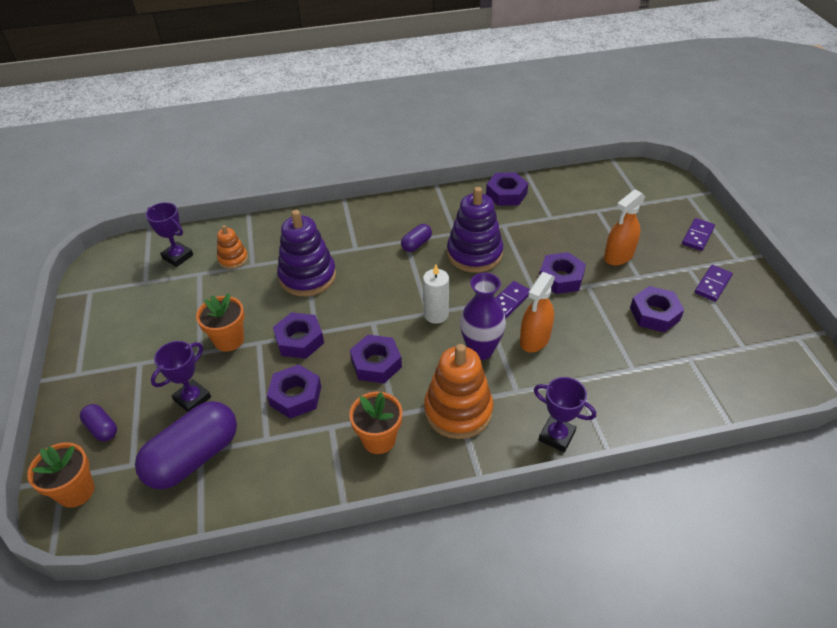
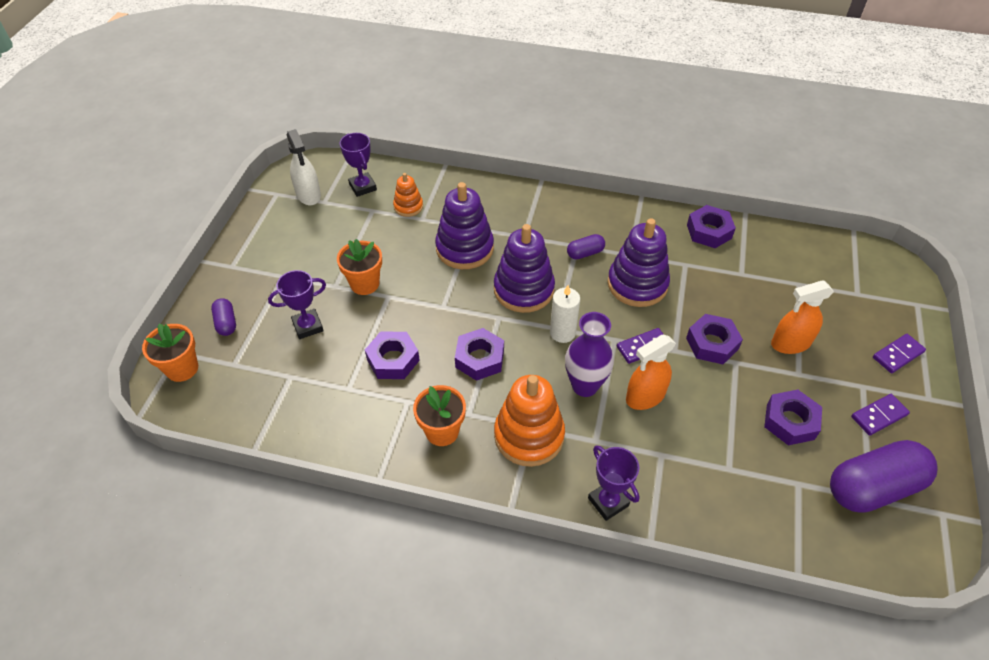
camera: 25 degrees right, 5 degrees up
(125, 281) = (308, 195): none -> white spray bottle
(194, 457) = (282, 379): purple capsule -> purple capsule (873, 487)
(299, 340) = (424, 308): purple nut -> none
(381, 292) = (523, 290): none -> purple stacking toy

